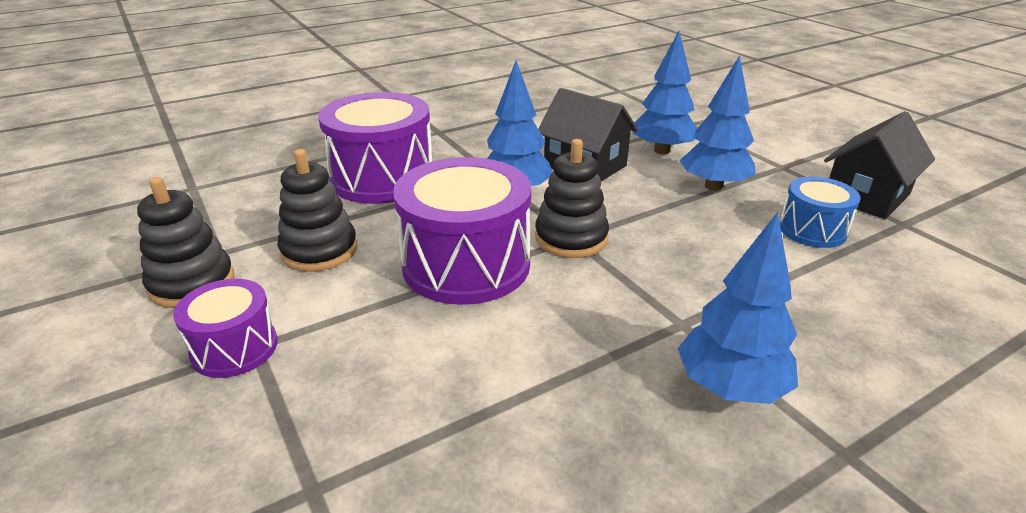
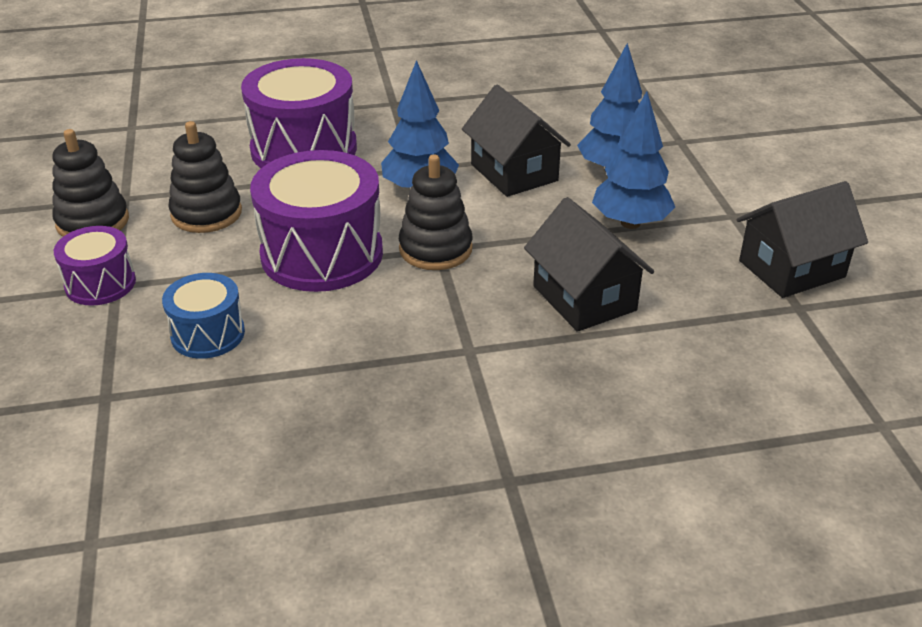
camera: 20 degrees right, 5 degrees up
(730, 387) = (462, 410): blue tree -> none
(737, 253) = (584, 298): none -> black house
(812, 230) = (687, 292): blue drum -> blue drum (208, 334)

